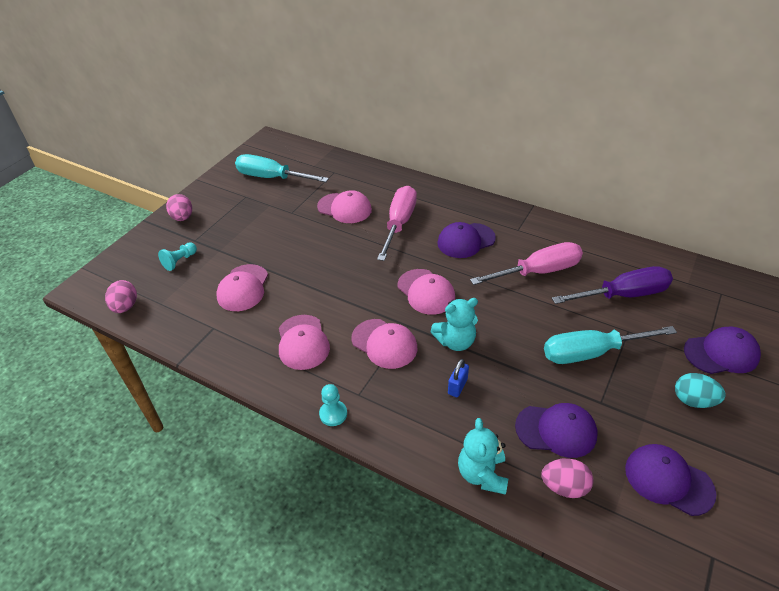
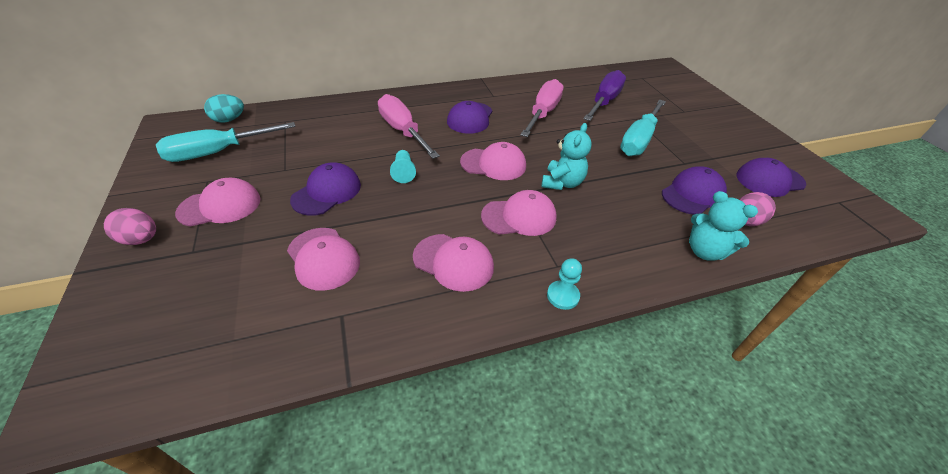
camera: 50 degrees left, 0 degrees up
(125, 307) = (179, 379): pink egg -> none
(180, 261) = (200, 282): turquoise pawn -> turquoise pawn (403, 172)
(344, 208) = (336, 142): pink cap -> pink cap (220, 206)
(457, 386) = (607, 209): blue padlock -> none
(693, 400) = (714, 134): turquoise egg -> turquoise egg (229, 120)
(721, 353) = (687, 105): purple cap -> purple cap (327, 192)

